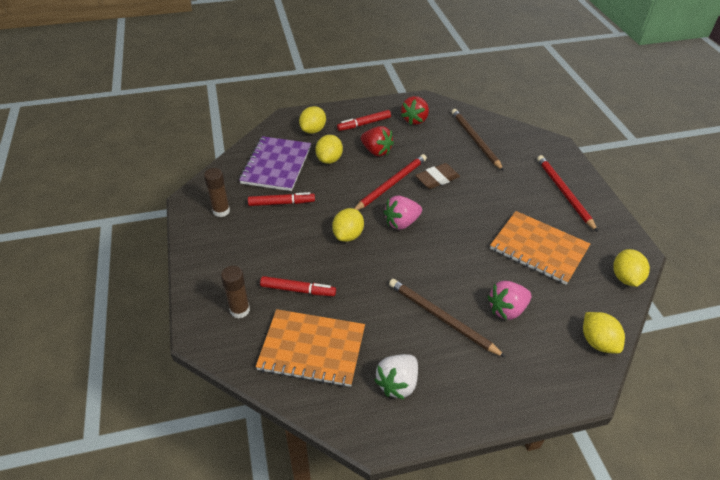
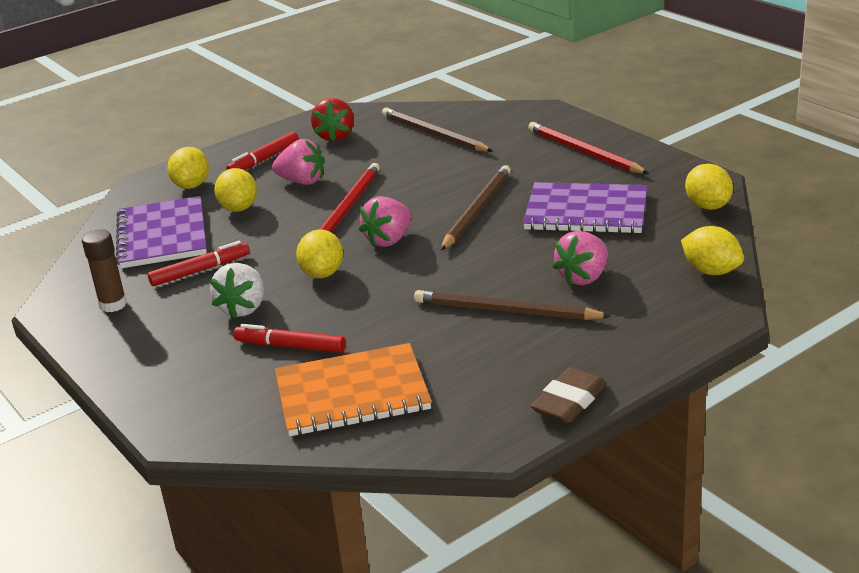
camera: 20 degrees left, 15 degrees down
(240, 310) = (220, 391): brown glue stick -> none
(298, 290) = (290, 346): red marker -> red marker turned 150 degrees counterclockwise
(376, 151) = (302, 181): red strawberry -> pink strawberry
(397, 383) = (490, 386): white strawberry -> white strawberry (243, 308)
(437, 179) = (408, 185): brown eraser -> brown eraser (569, 401)
(468, 218) = (477, 210): none -> brown pencil
(538, 248) = (586, 211): orange notebook -> purple notebook

